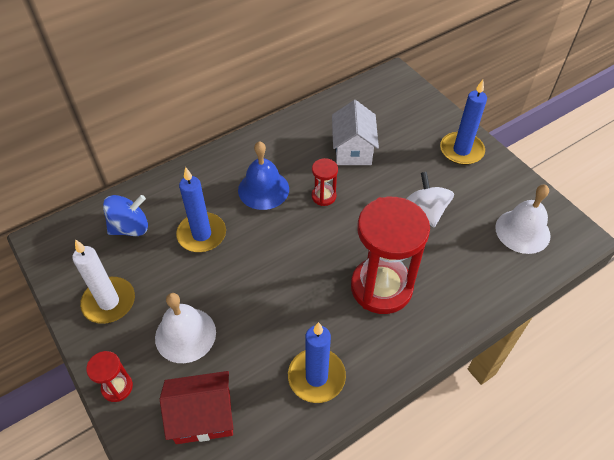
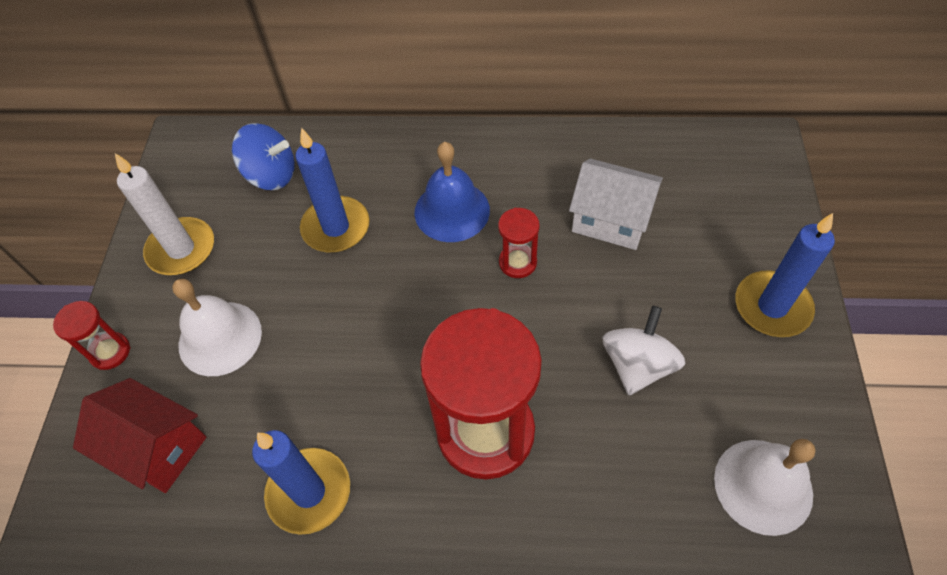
camera: 40 degrees right, 5 degrees up
(353, 150) = (611, 220): white house -> white house turned 75 degrees clockwise

